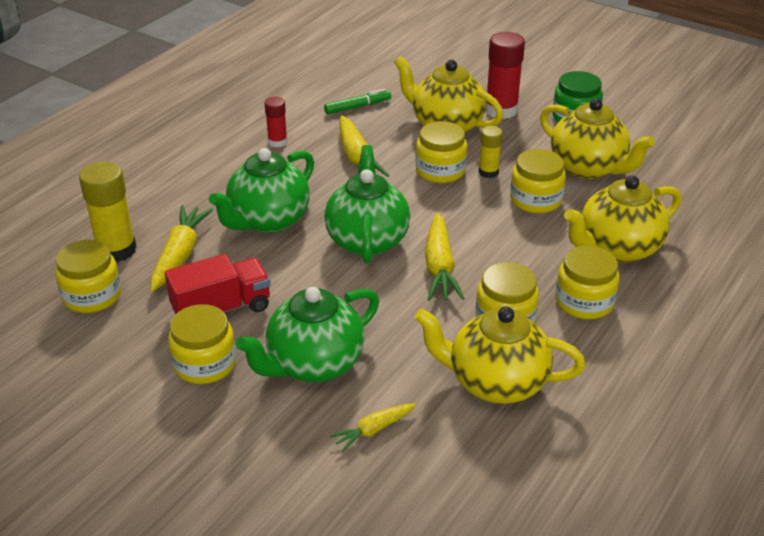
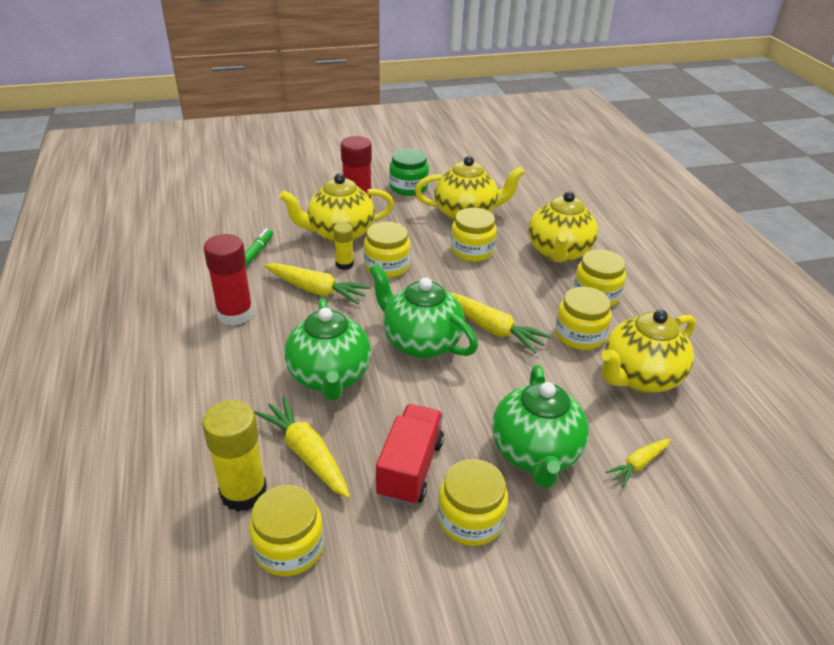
camera: 50 degrees left, 0 degrees up
(277, 142) = (235, 314): red glue stick -> red glue stick, size x1.76
(374, 430) = (638, 464): yellow carrot -> yellow carrot turned 45 degrees clockwise
(488, 172) = (417, 249): yellow glue stick -> yellow glue stick (344, 264)

